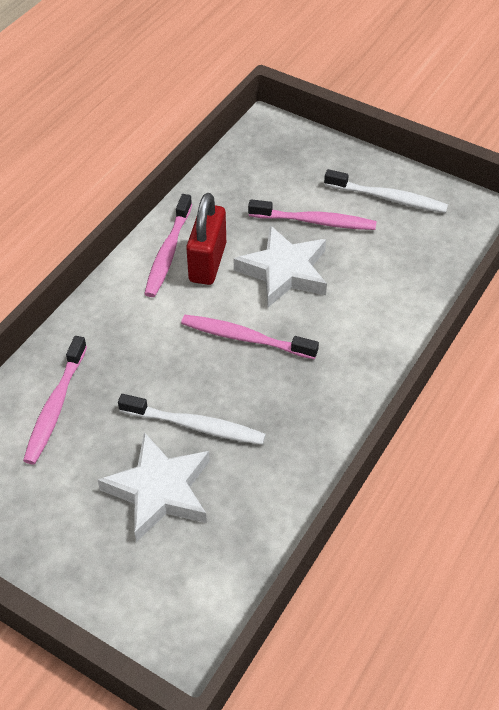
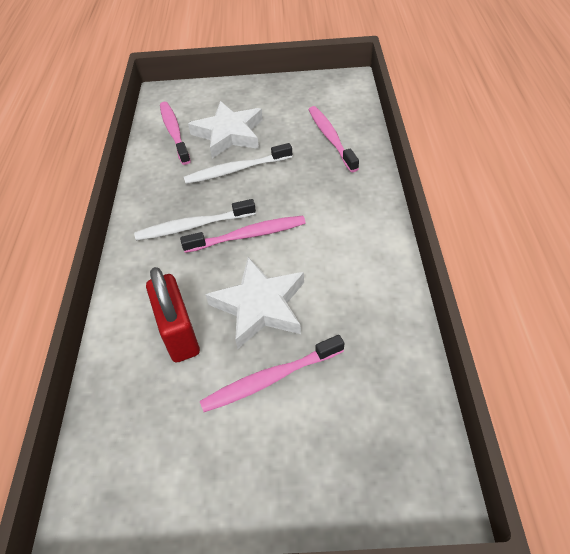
camera: 150 degrees right, 0 degrees up
(168, 252) = (372, 267): pink toothbrush -> pink toothbrush (174, 132)
(207, 262) = (331, 277): red padlock -> red padlock (179, 333)
(388, 198) = (210, 465): white toothbrush -> white toothbrush (193, 226)

